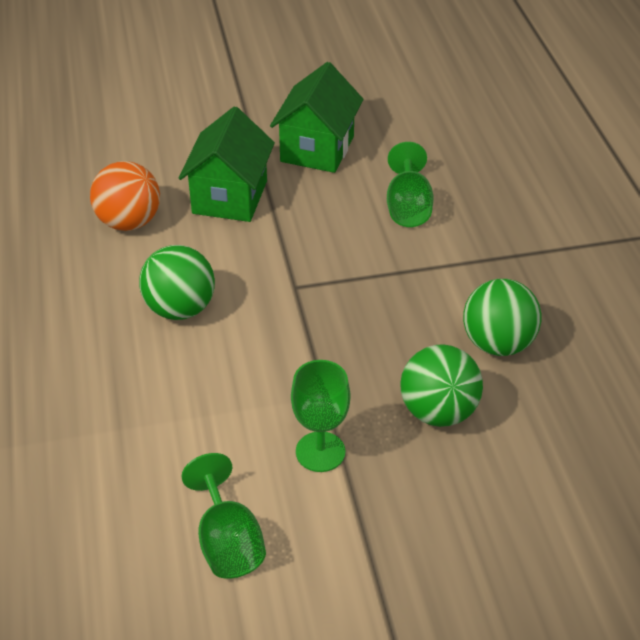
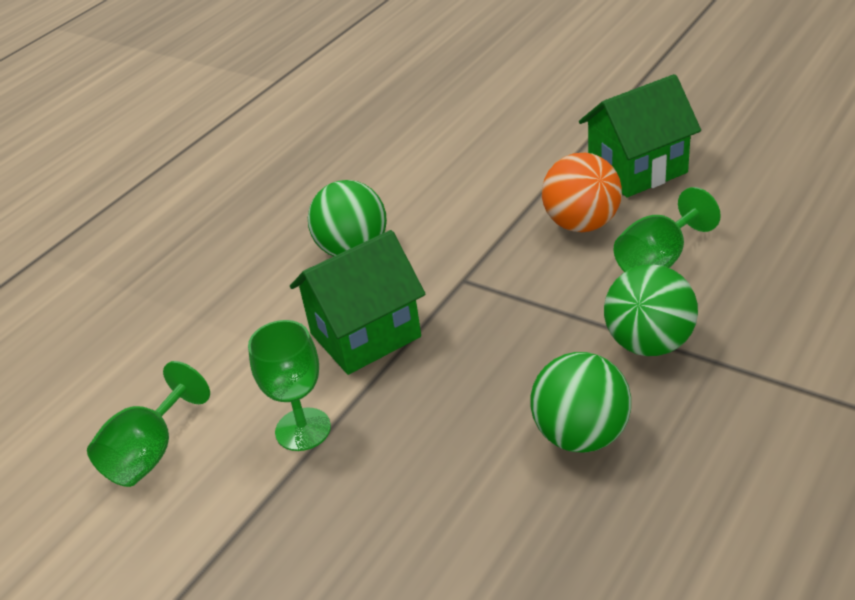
camera: 50 degrees right, 5 degrees down
(129, 222) = (403, 164): orange ball -> orange ball (581, 224)
(230, 197) = (506, 179): green house -> green house (365, 335)
(438, 411) = (441, 461): green ball -> green ball (649, 343)

